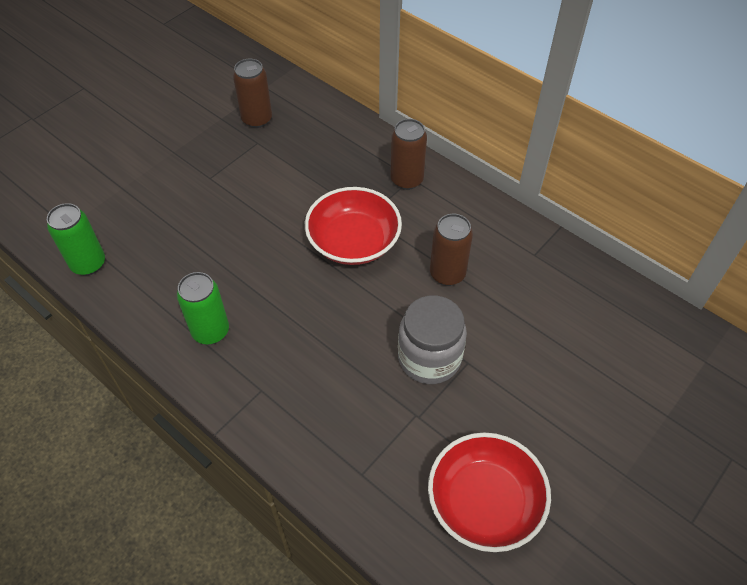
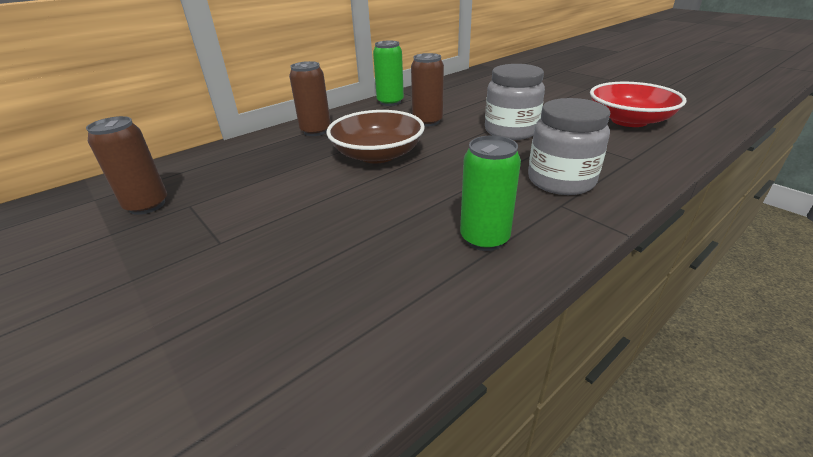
camera: 80 degrees left, 20 degrees down
(88, 264) = (326, 384): green can -> green can (390, 102)
(306, 395) = (561, 180): none -> grey jar
(353, 241) = (377, 155): red bowl -> brown bowl

